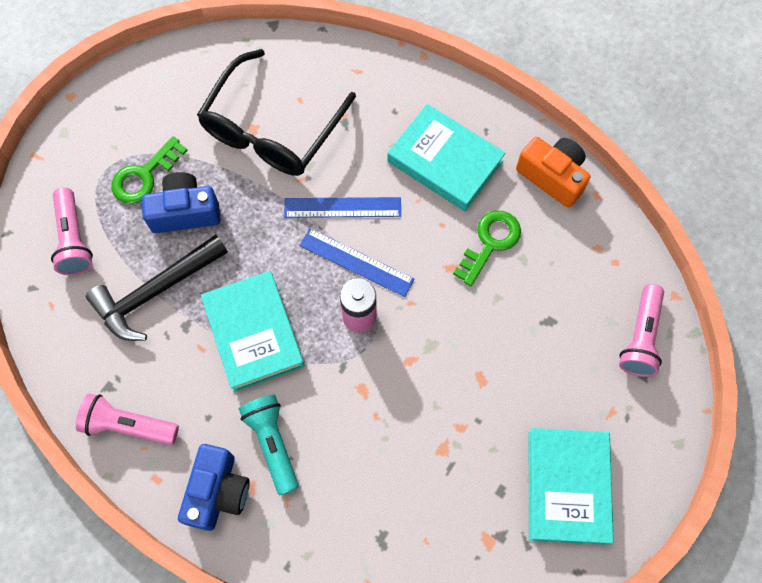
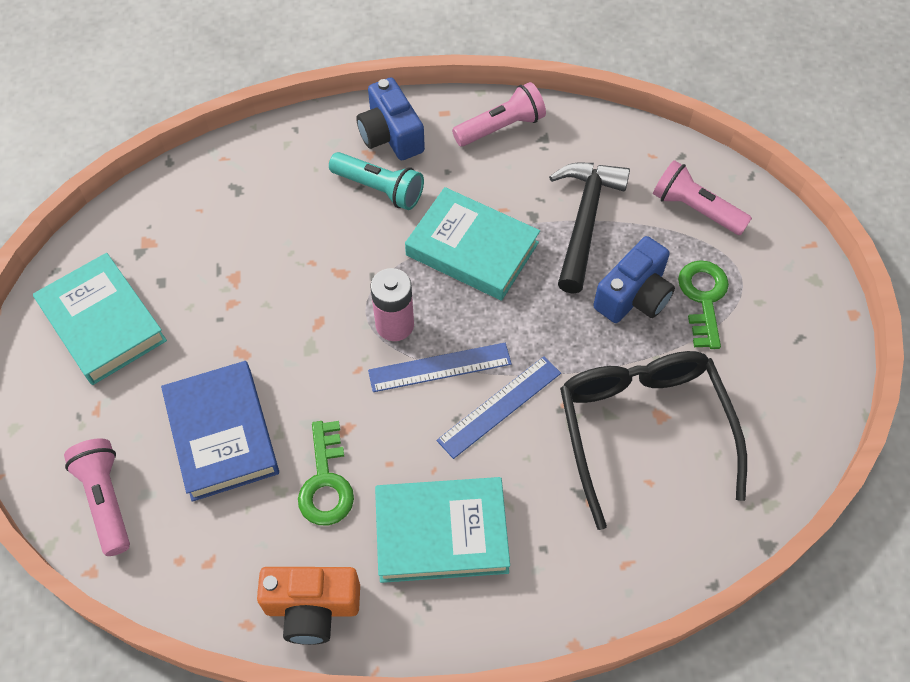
camera: 140 degrees right, 10 degrees down
(535, 326) = (222, 434): none -> blue book

